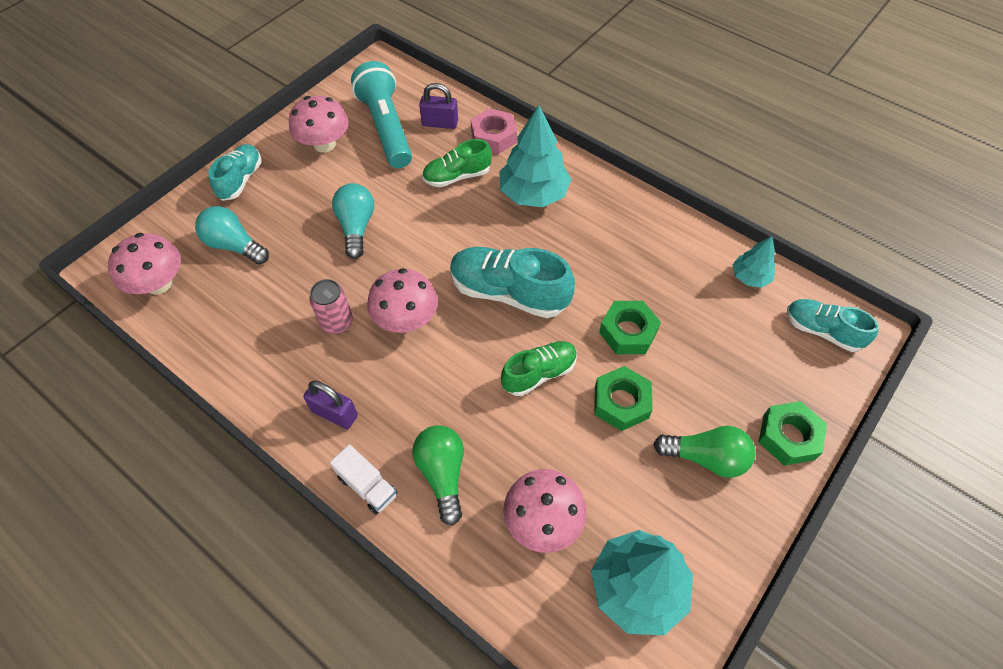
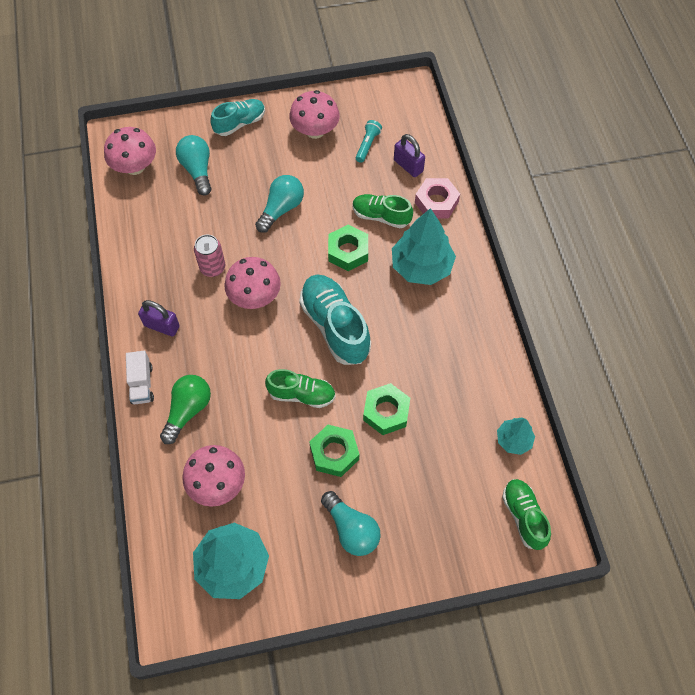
camera: 40 degrees right, 5 degrees up
(334, 413) = (162, 326): purple padlock -> purple padlock turned 45 degrees counterclockwise
(386, 128) = (367, 145): turquoise flashlight -> turquoise flashlight, size x0.44
(705, 457) = (351, 529): green light bulb -> turquoise light bulb
(788, 437) = (419, 562): green nut -> green nut (348, 251)
(822, 331) = (523, 516): turquoise shoe -> green shoe

